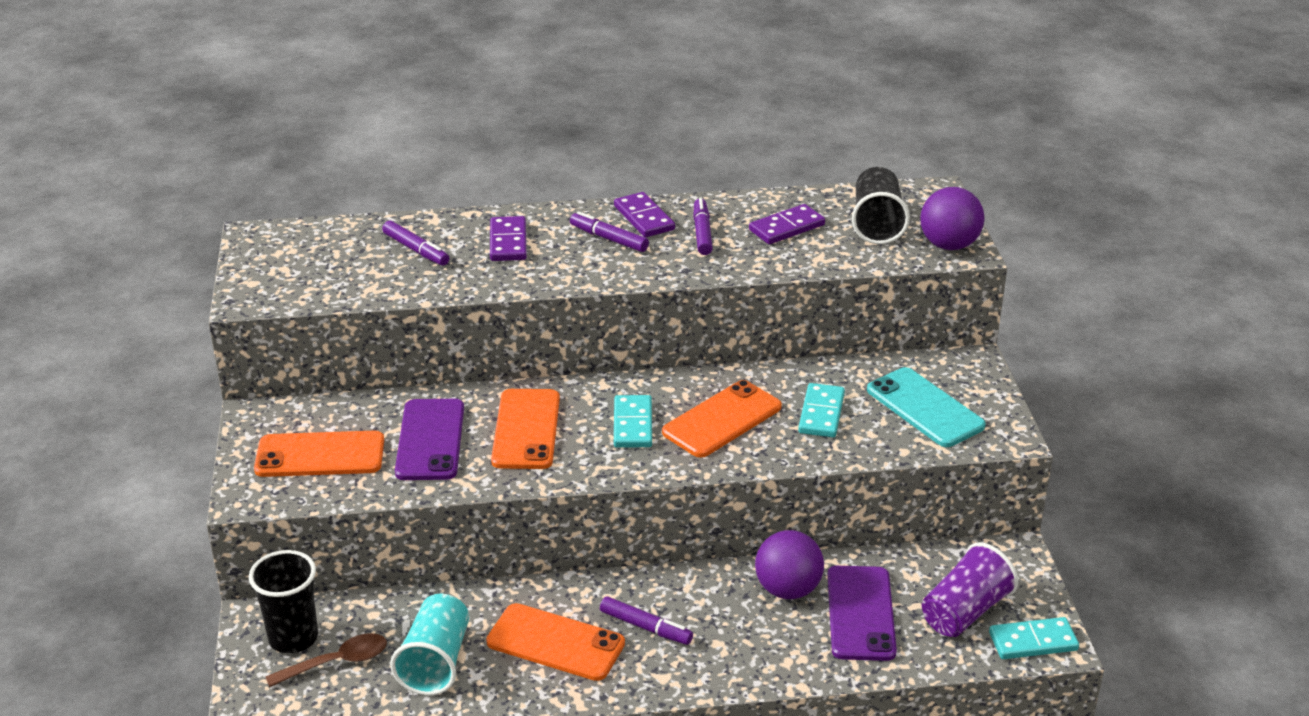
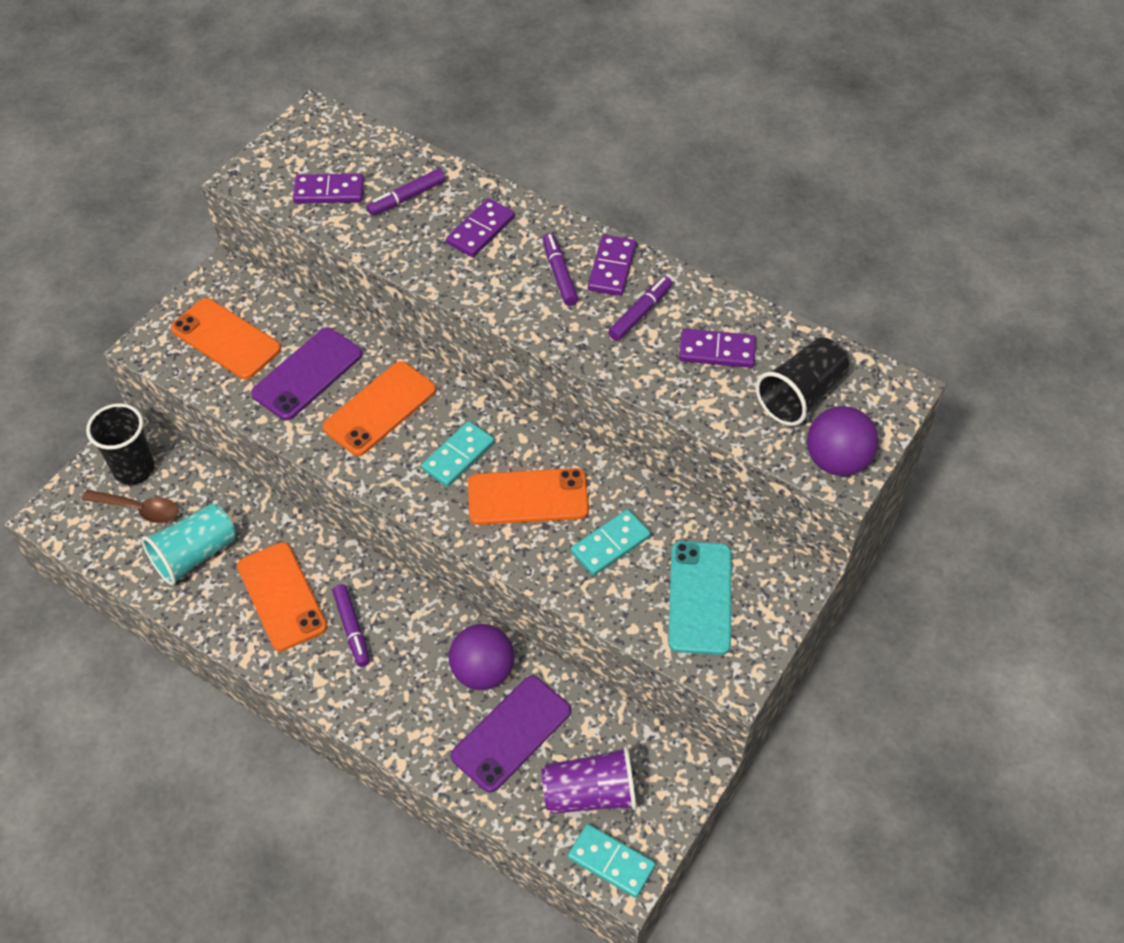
camera: 40 degrees right, 20 degrees up
(340, 275) = (329, 191): none -> purple domino
(416, 250) = (406, 198): purple marker -> purple marker turned 60 degrees clockwise

